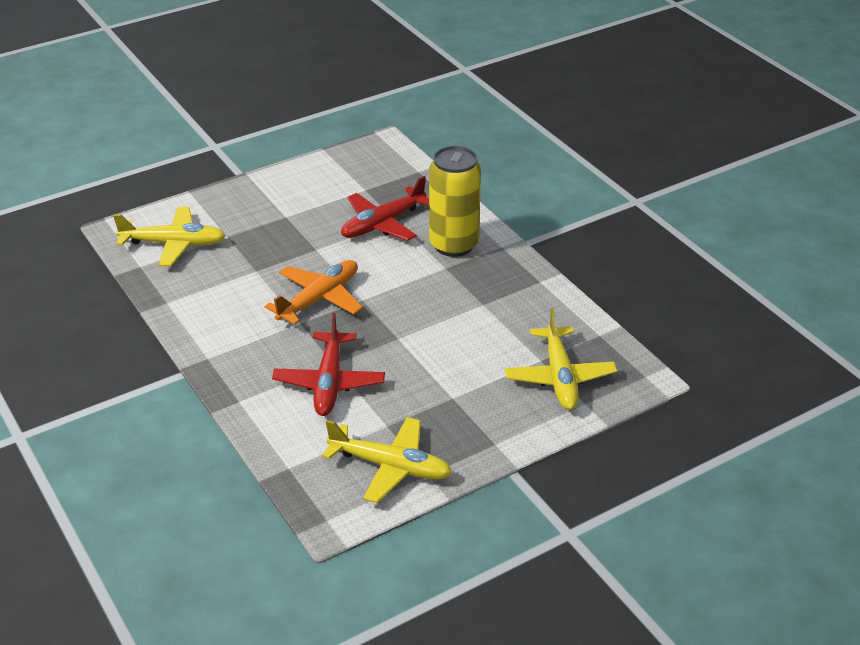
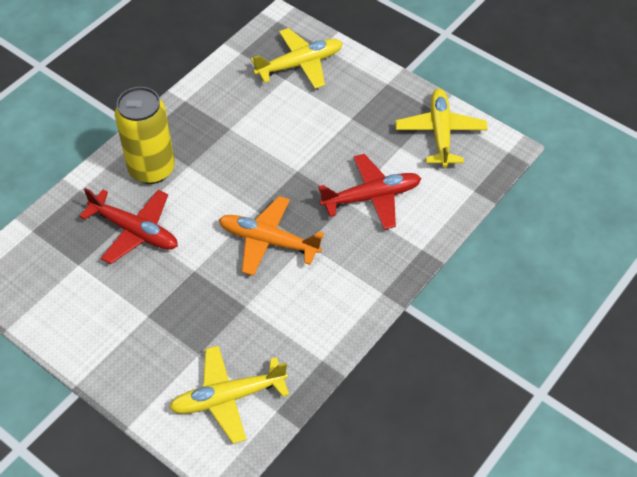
camera: 110 degrees left, 15 degrees up
(173, 244) = (228, 397): yellow plane -> yellow plane turned 90 degrees counterclockwise

